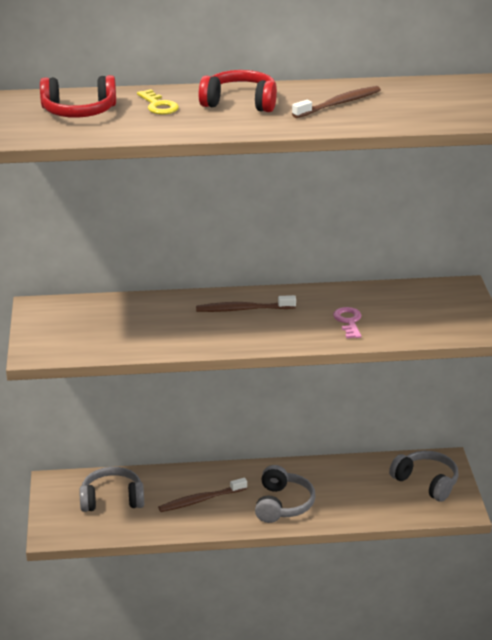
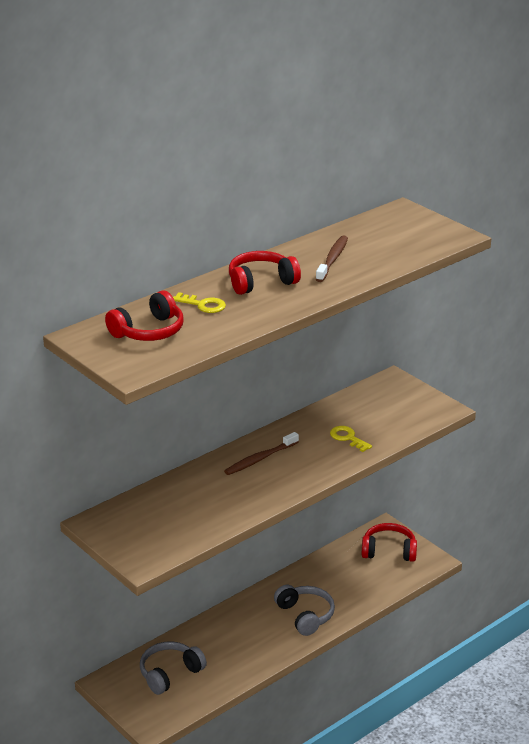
camera: 35 degrees left, 0 degrees up
(201, 500) = (240, 641): brown toothbrush -> none
(348, 321) = (348, 438): pink key -> yellow key
(426, 482) = (389, 551): grey headphones -> red headphones

